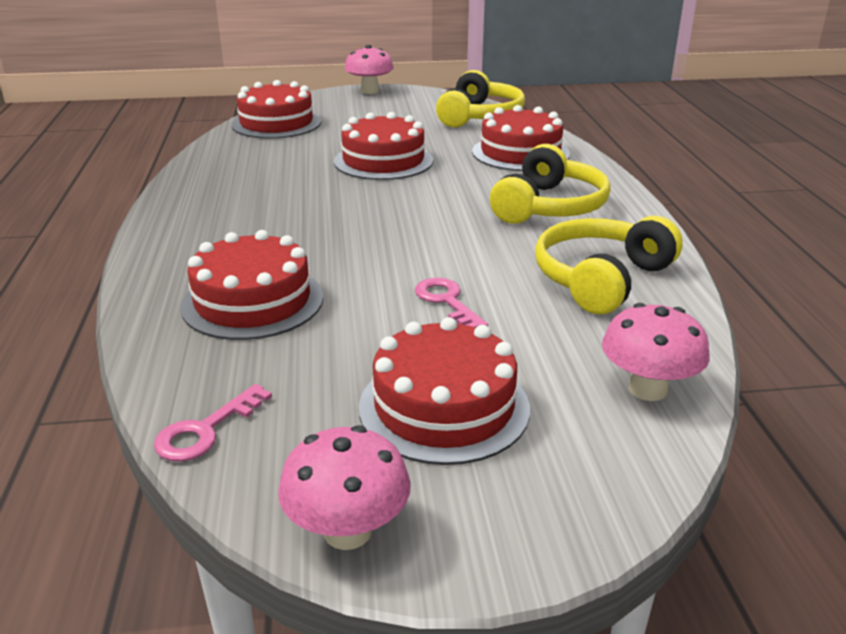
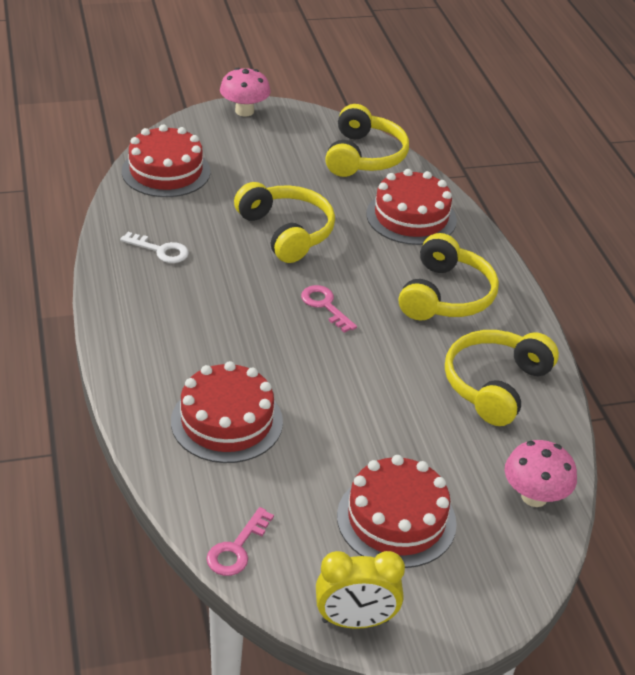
camera: 10 degrees left, 10 degrees up
(244, 171) = (160, 250): none -> white key
(347, 531) = (355, 621): pink mushroom -> yellow clock
(383, 161) = (286, 232): red cake -> yellow headphones
(446, 301) = (379, 415): pink key -> pink key (325, 306)

